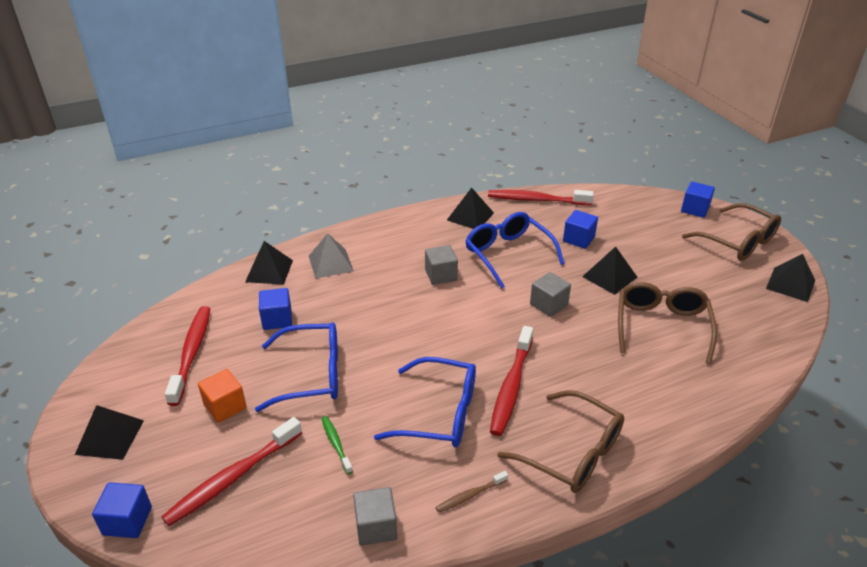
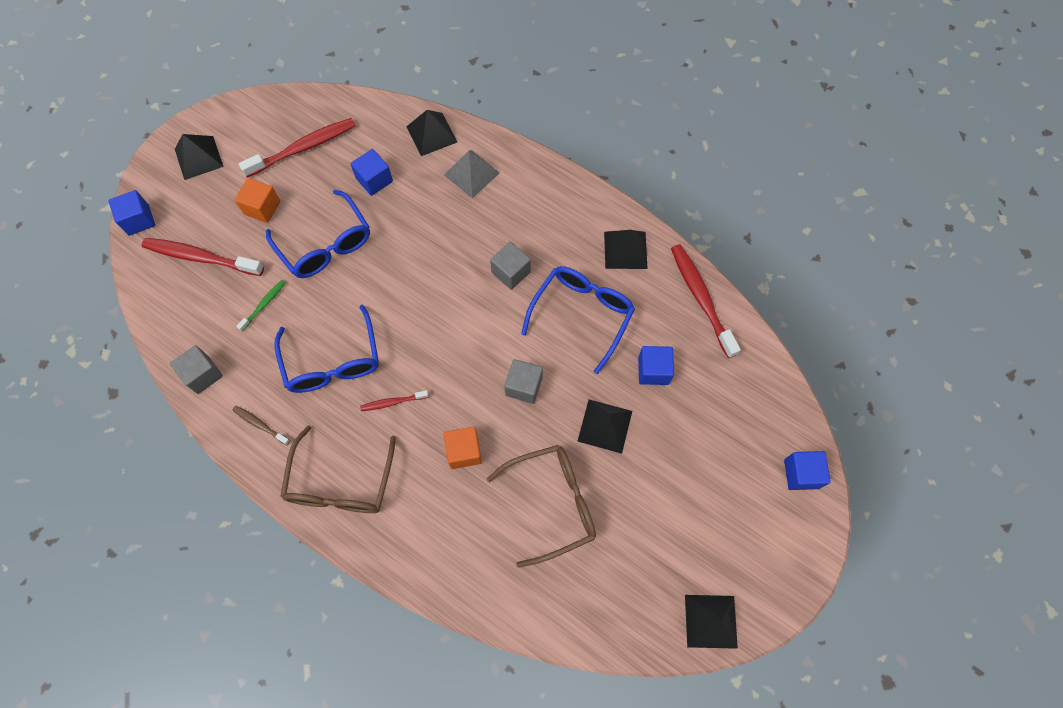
camera: 60 degrees right, 30 degrees up
(511, 387) = (393, 402): red toothbrush -> red toothbrush, size x0.50
(587, 359) = (464, 451): none -> orange cube
(737, 241) = (762, 541): brown glasses -> none

